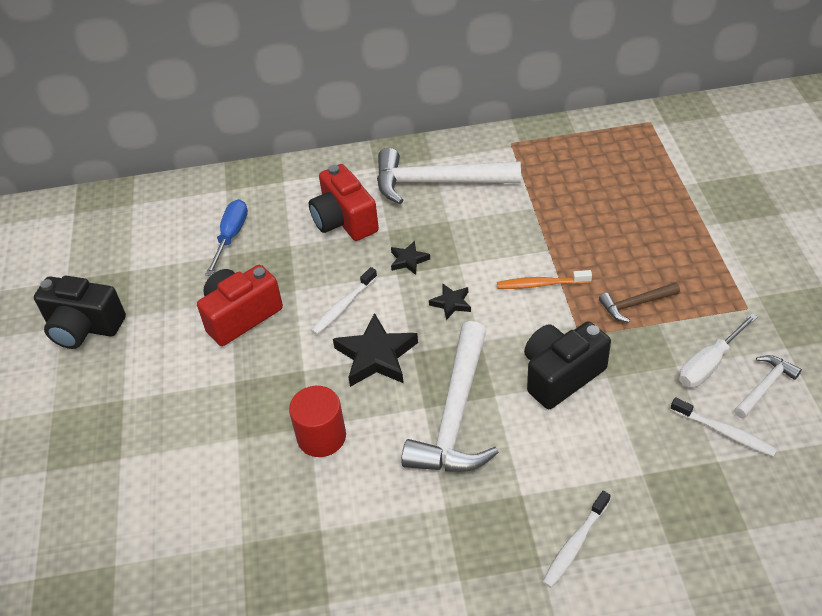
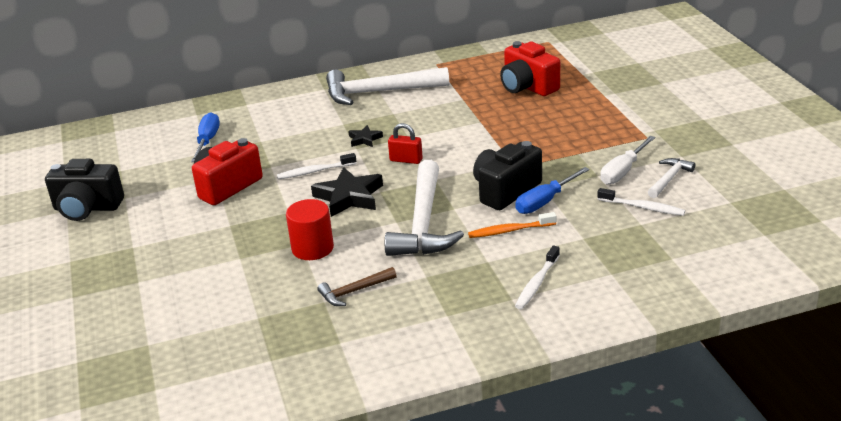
camera: 10 degrees left, 15 degrees down
(343, 306) = (314, 171): white toothbrush -> white toothbrush turned 45 degrees clockwise
(344, 220) = (304, 122): red camera -> red camera (527, 87)
(451, 303) = (406, 160): black star -> red padlock
(541, 284) = (478, 141): orange toothbrush -> orange toothbrush (509, 231)
(605, 402) = (545, 201): none -> blue screwdriver
(635, 304) = (557, 145): brown hammer -> brown hammer (354, 291)

